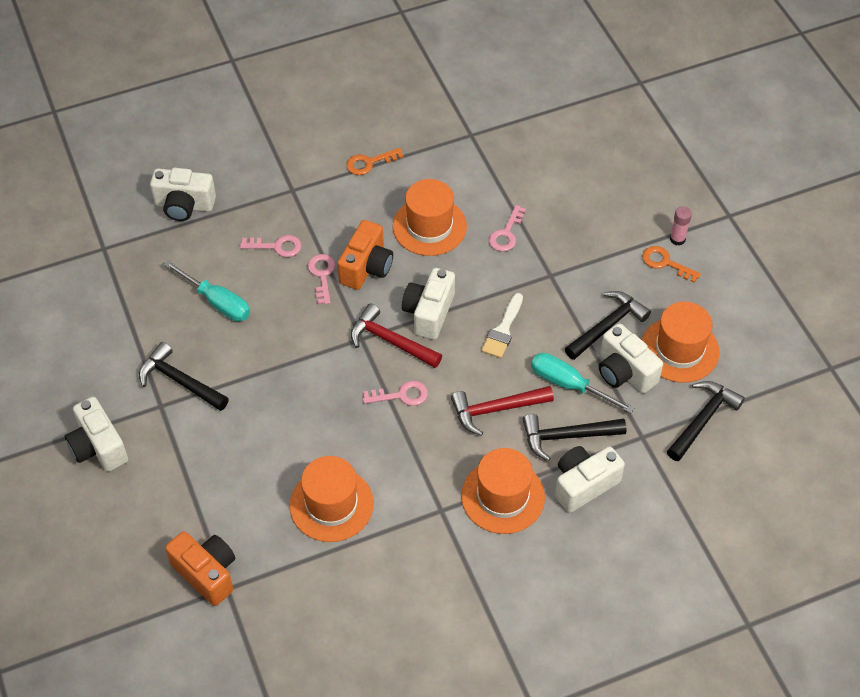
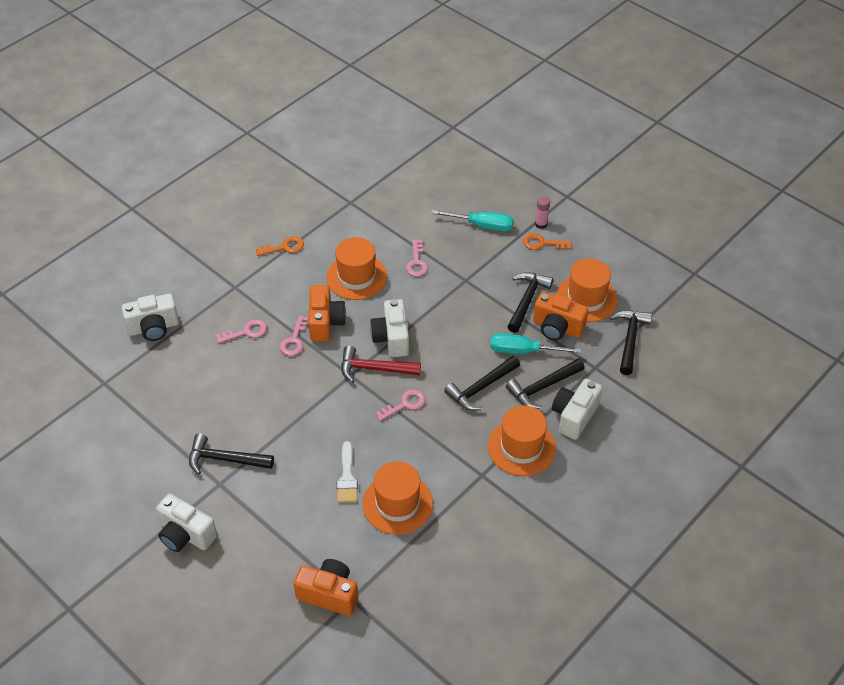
camera: 25 degrees left, 5 degrees down
(217, 302) = (221, 389): turquoise screwdriver -> turquoise screwdriver (482, 225)
(322, 275) = (294, 340): pink key -> pink key turned 135 degrees counterclockwise
(369, 163) = (284, 247): orange key -> orange key turned 150 degrees counterclockwise
(495, 410) = (481, 388): red hammer -> black hammer
(503, 330) = (453, 330): white brush -> white brush (347, 477)
(624, 372) = (557, 327): white camera -> orange camera

